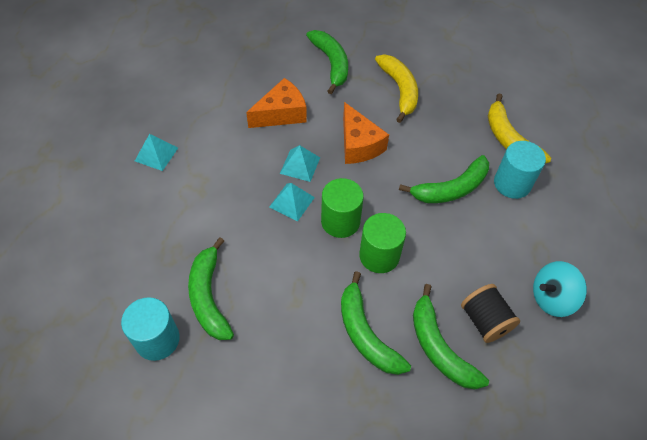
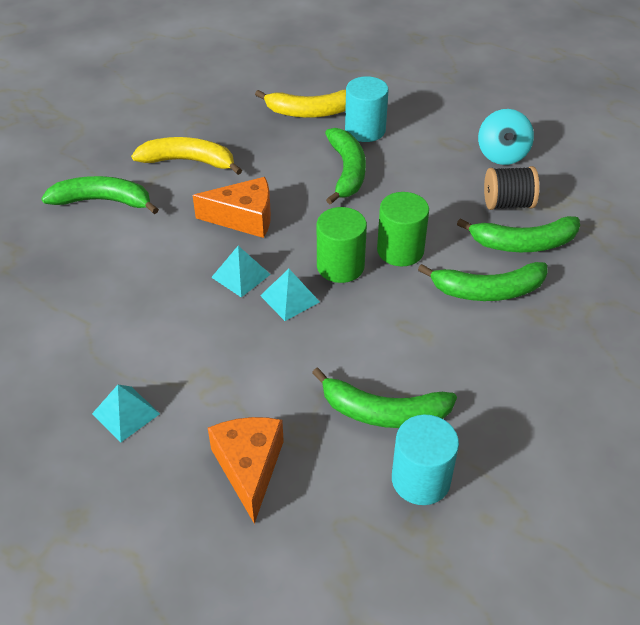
camera: 65 degrees left, 10 degrees down
(281, 113) = (149, 268): orange cheese -> orange cheese (249, 467)

